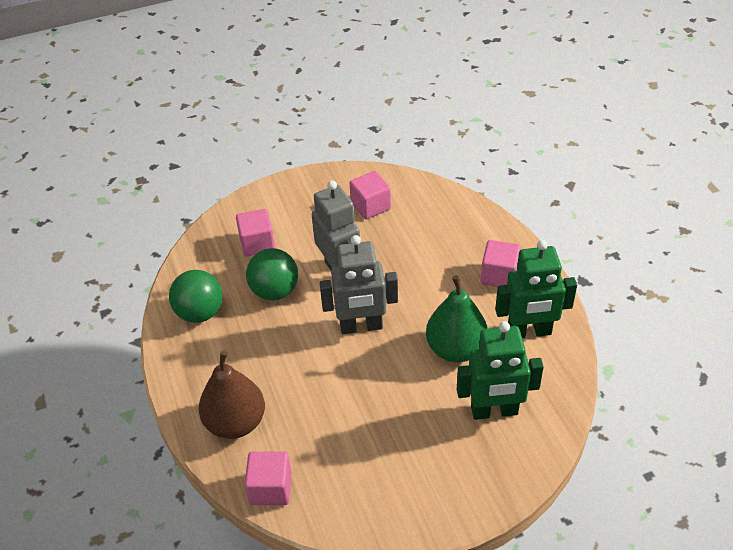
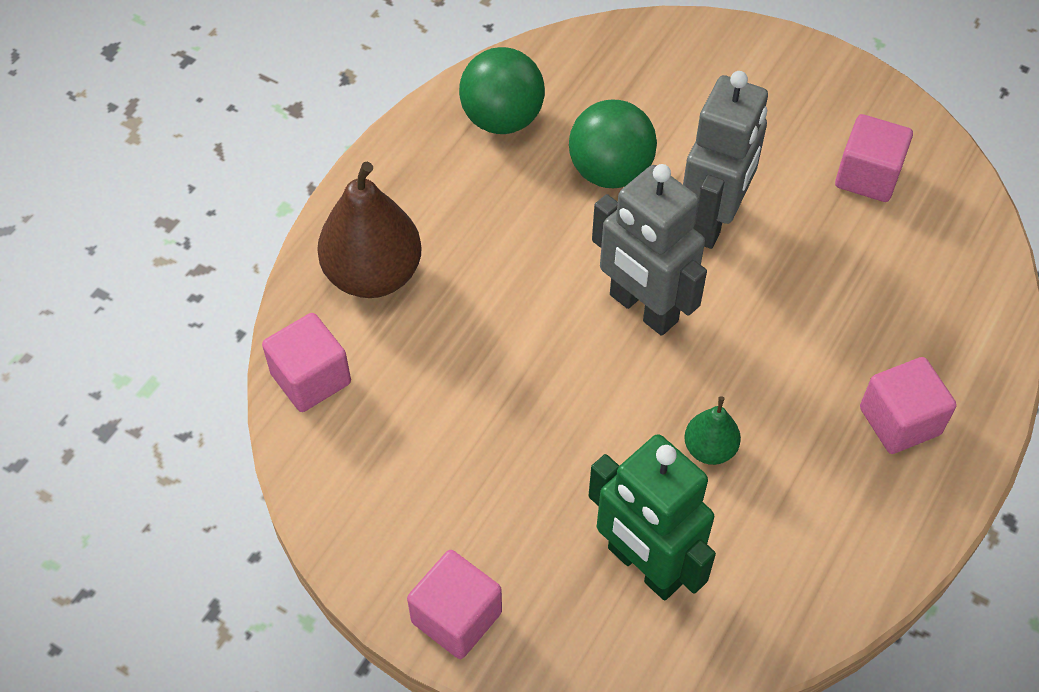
camera: 50 degrees right, 10 degrees up
(257, 243) = (669, 97): pink cube -> pink cube (456, 617)
(456, 349) = (709, 449): green pear -> green pear, size x0.51
(529, 332) = (829, 527): green robot -> none

